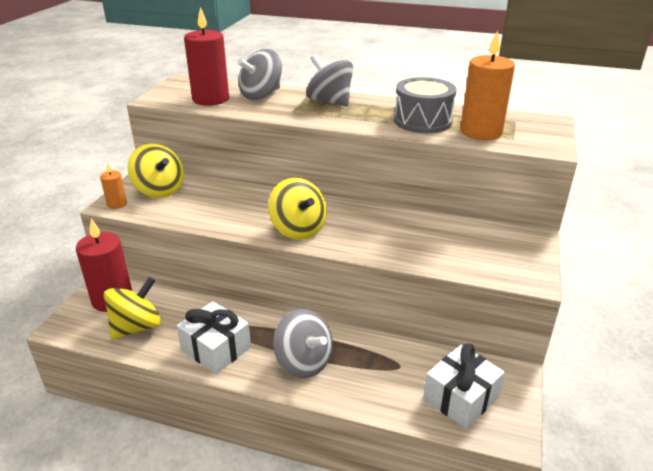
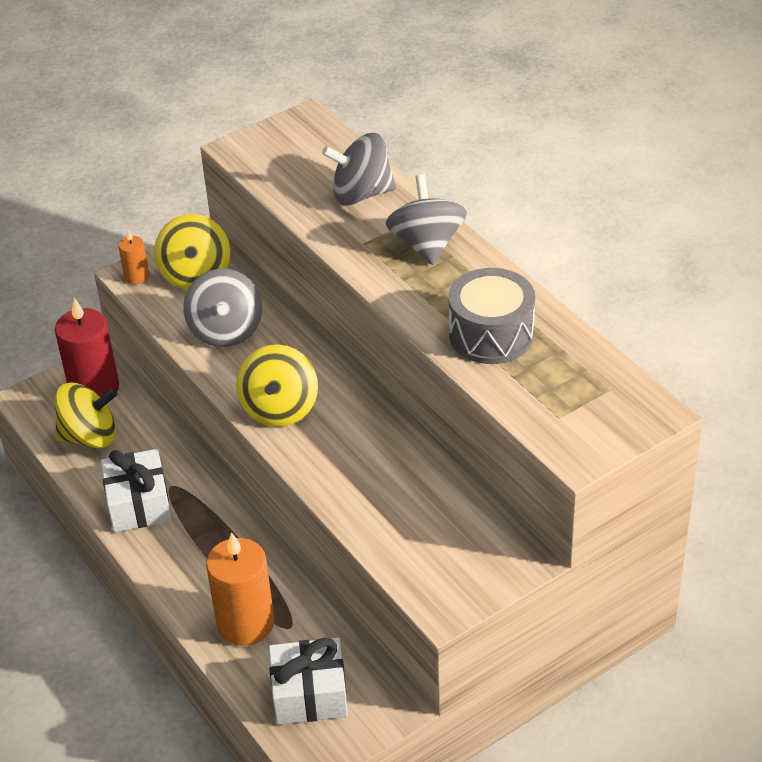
camera: 40 degrees right, 10 degrees up
(211, 99) = (296, 177): red candle -> none
(303, 362) = (203, 567): grey spinning top -> grey spinning top (226, 331)
(481, 132) = (533, 388): orange candle -> orange candle (245, 623)

